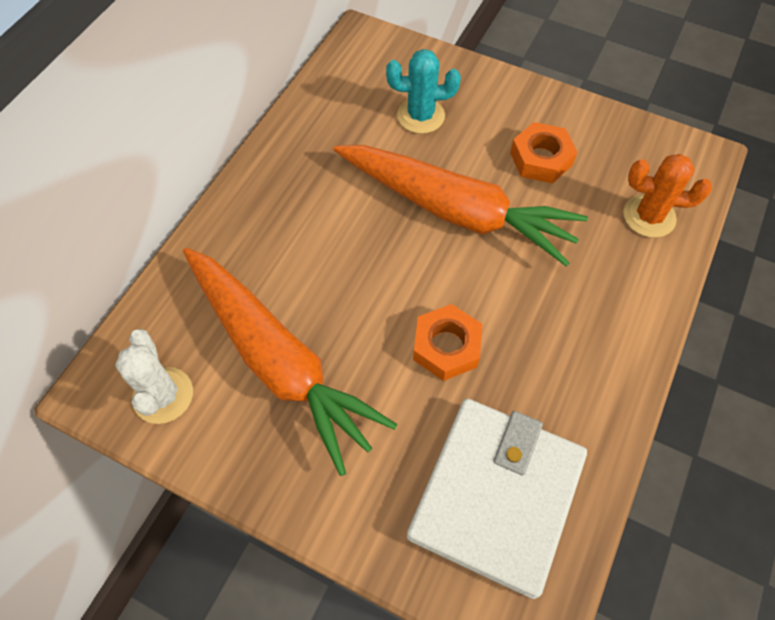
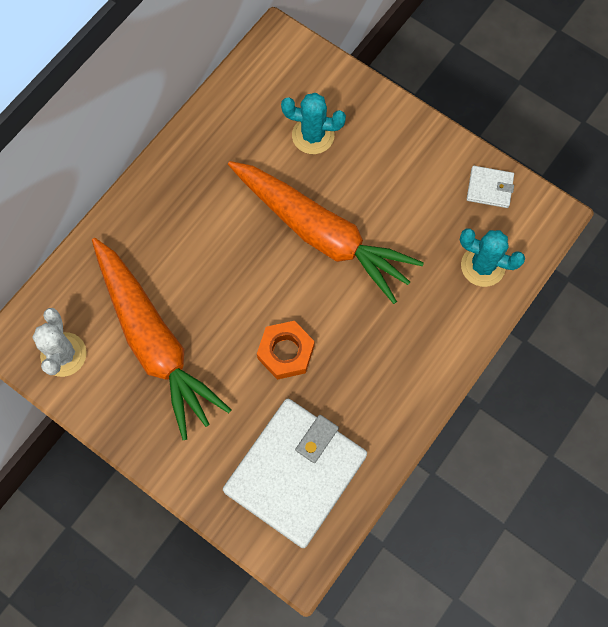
camera: 10 degrees right, 10 degrees up
(541, 159) = (407, 196): orange nut -> none
(628, 139) = (489, 188): none -> white wallet
(649, 216) = (483, 266): orange cactus -> turquoise cactus

